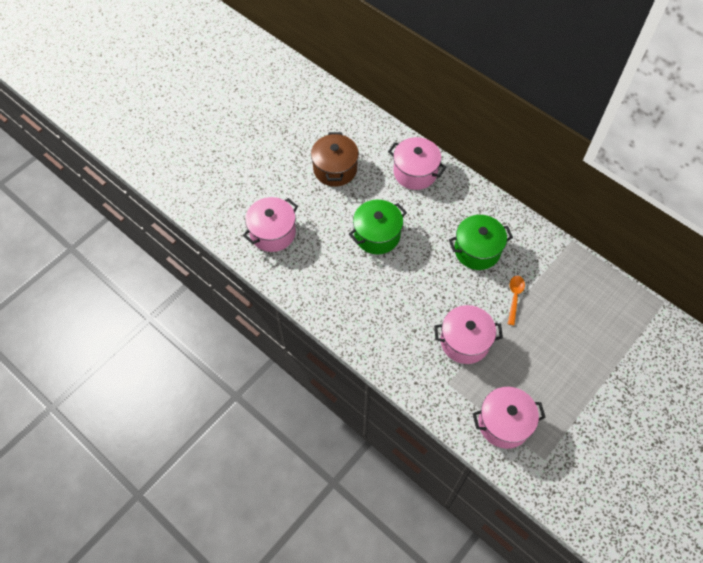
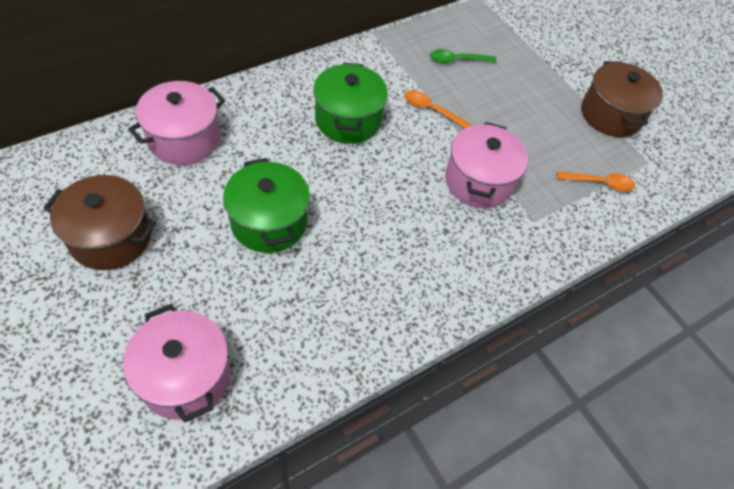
camera: 80 degrees left, 5 degrees down
(504, 423) = (599, 183): pink pot -> orange spoon
(576, 303) = (457, 60): none -> green spoon
(582, 425) = (611, 115): none -> brown pot

